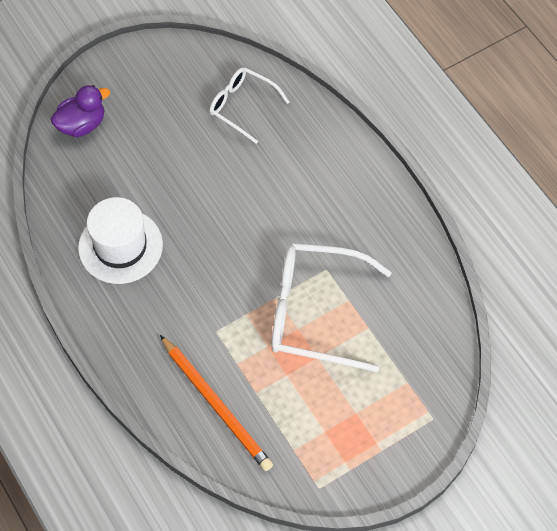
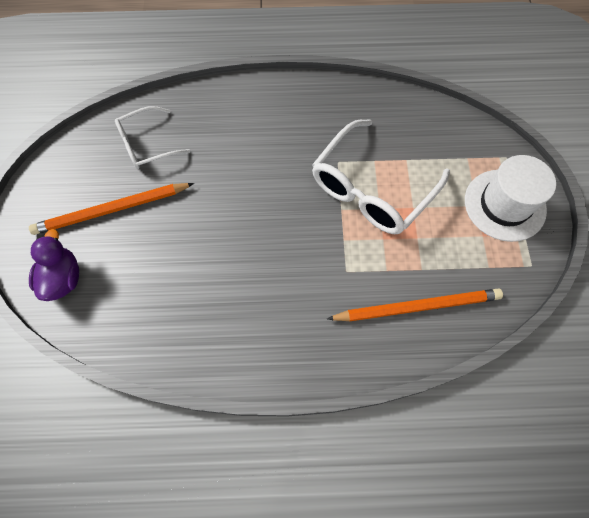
camera: 60 degrees left, 5 degrees up
(120, 246) = (213, 308): white hat -> white hat (504, 205)
(162, 120) = (111, 210): none -> orange pencil

